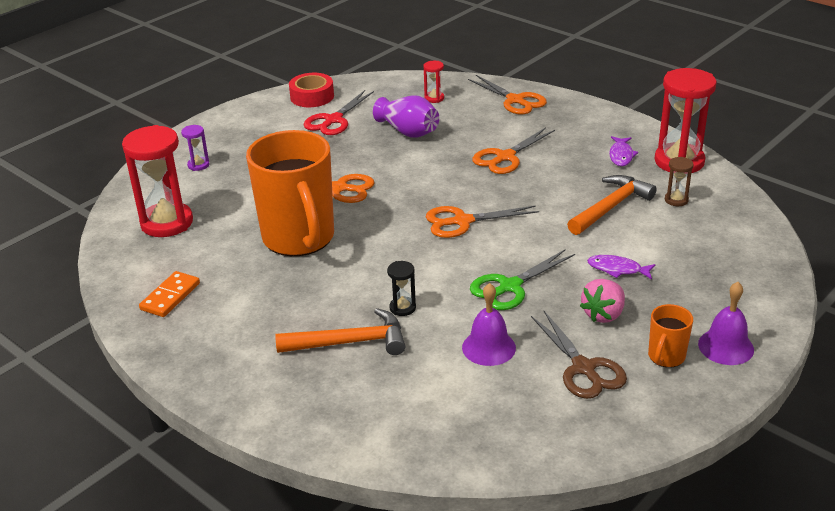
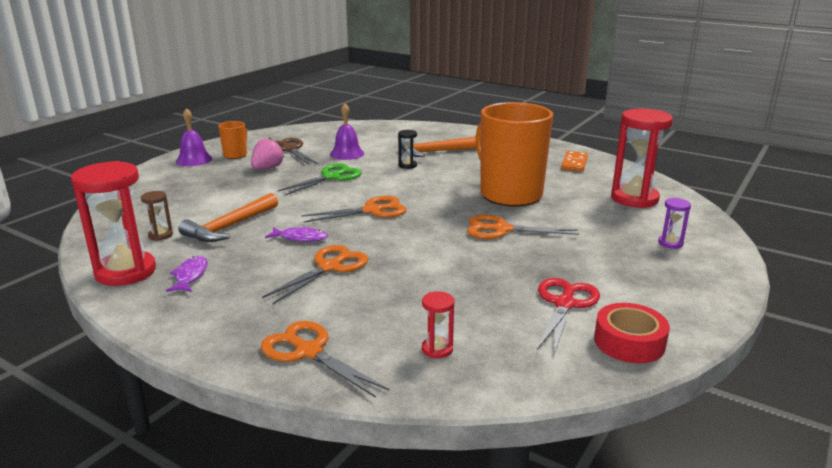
camera: 170 degrees right, 10 degrees down
(408, 132) = (455, 292): purple vase -> none
(617, 269) = (246, 189): purple fish -> purple fish (300, 238)

